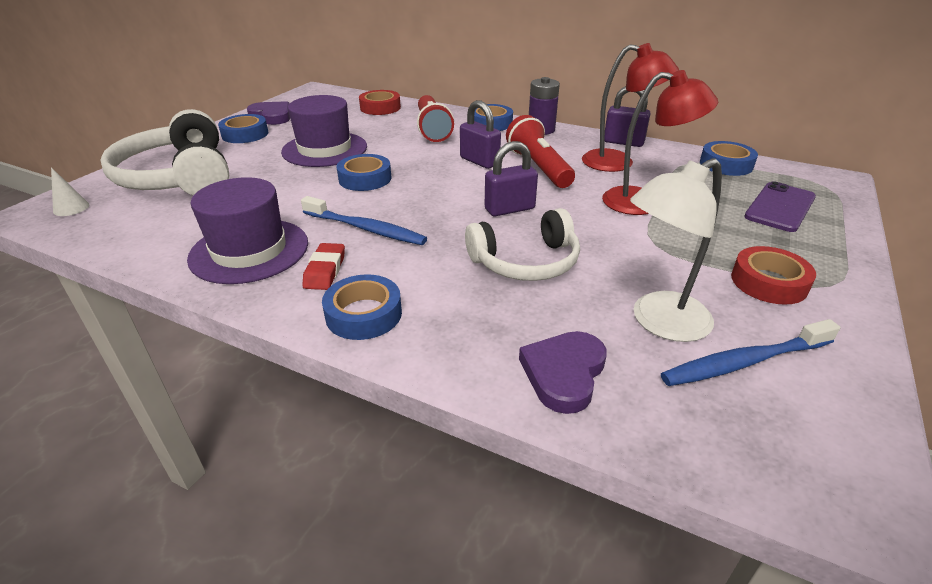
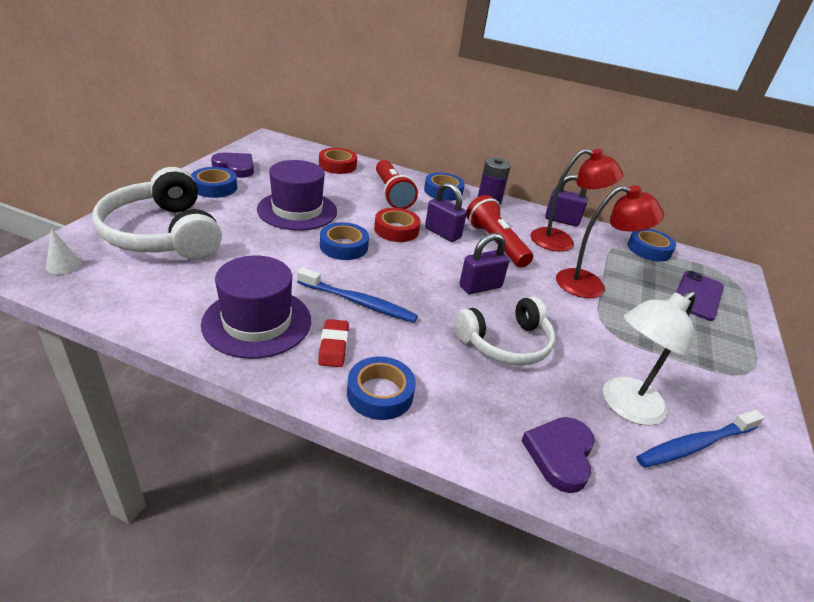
camera: 10 degrees left, 0 degrees up
(768, 282) = (701, 369): red tape -> red tape (396, 230)

